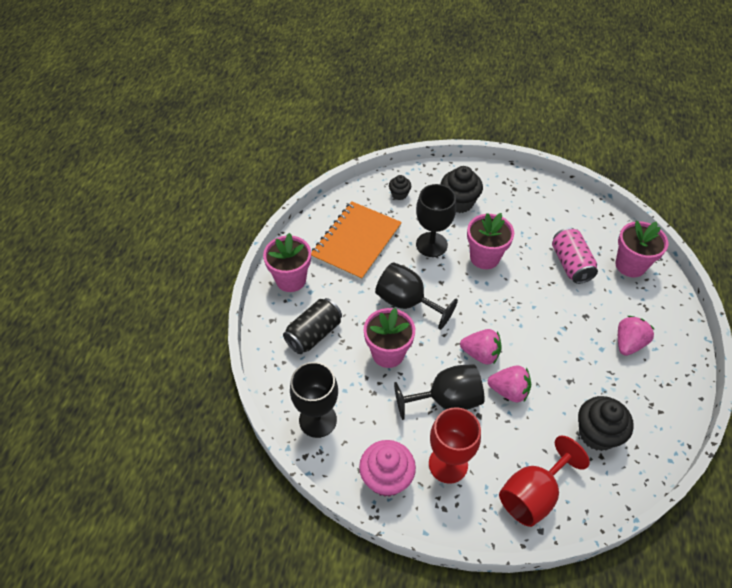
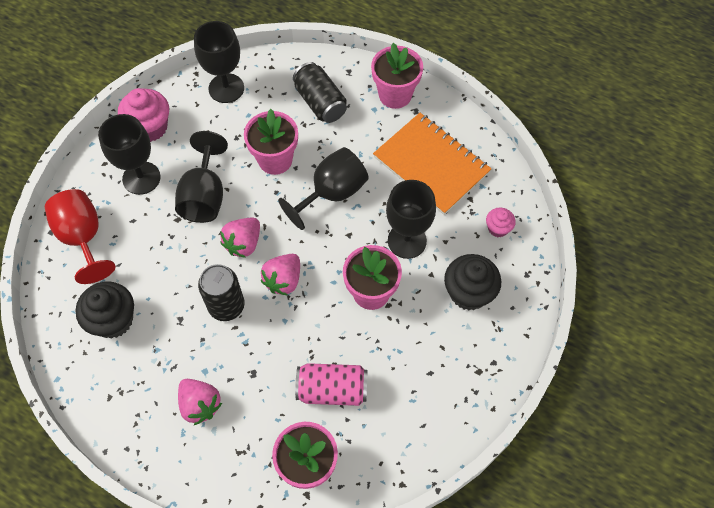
camera: 105 degrees right, 10 degrees up
(399, 194) = (498, 228): black cupcake -> pink cupcake
(448, 464) = (141, 178): red goblet -> black goblet
(509, 391) = (192, 255): pink strawberry -> pink strawberry (283, 280)
(541, 350) = (226, 306): none -> black can

